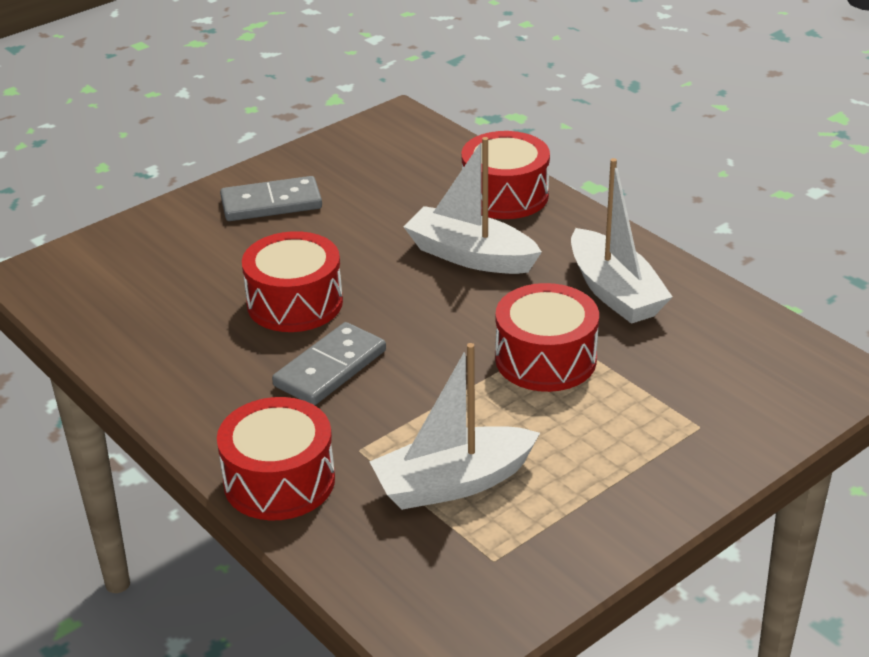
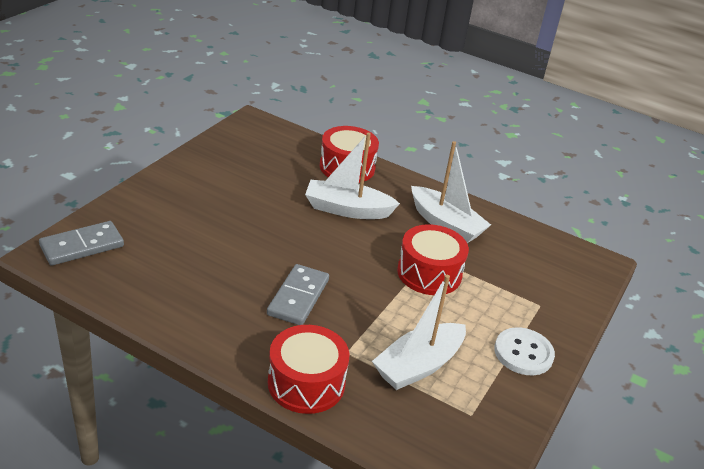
camera: 25 degrees left, 0 degrees up
(271, 203) = (198, 185): grey domino -> grey domino (82, 246)
(295, 303) = (250, 254): red drum -> none
(628, 490) = (523, 353): none -> white button

